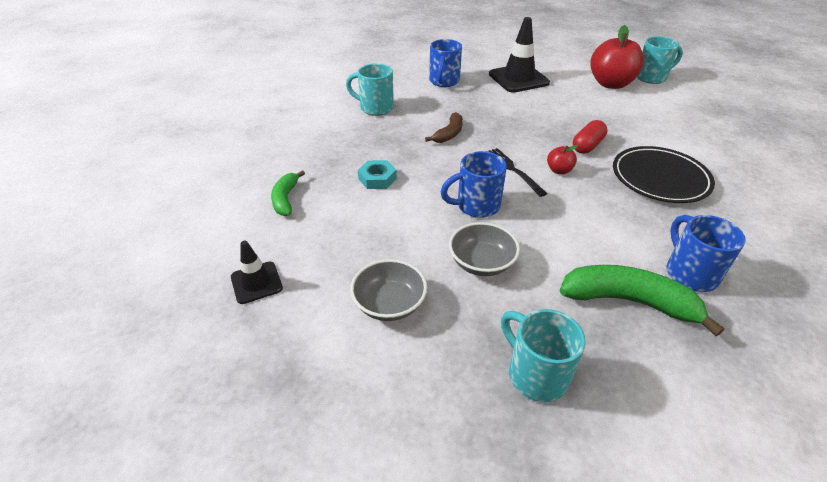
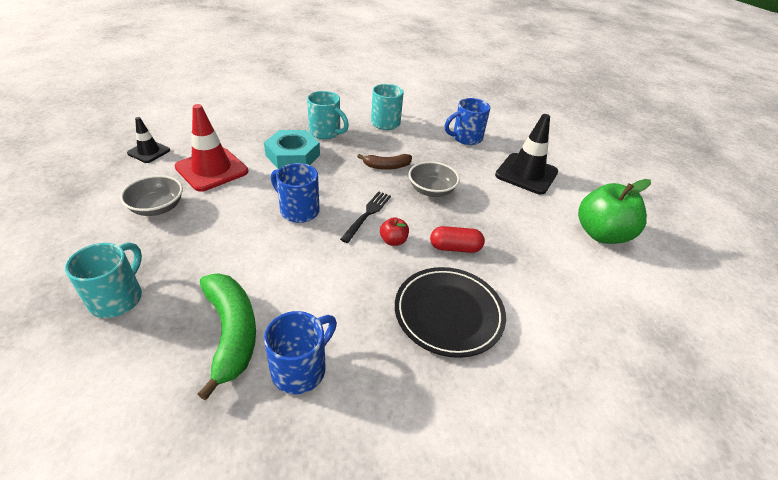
camera: 50 degrees right, 0 degrees up
(286, 199) = (238, 130): green banana -> none
(349, 241) = (212, 169): none -> red traffic cone
(377, 178) = (292, 155): turquoise nut -> turquoise nut, size x1.68
(481, 263) = (228, 235): grey bowl -> grey bowl (431, 190)
(610, 84) = (601, 234): red apple -> green apple
(651, 77) = (663, 262): turquoise mug -> turquoise mug (326, 132)

